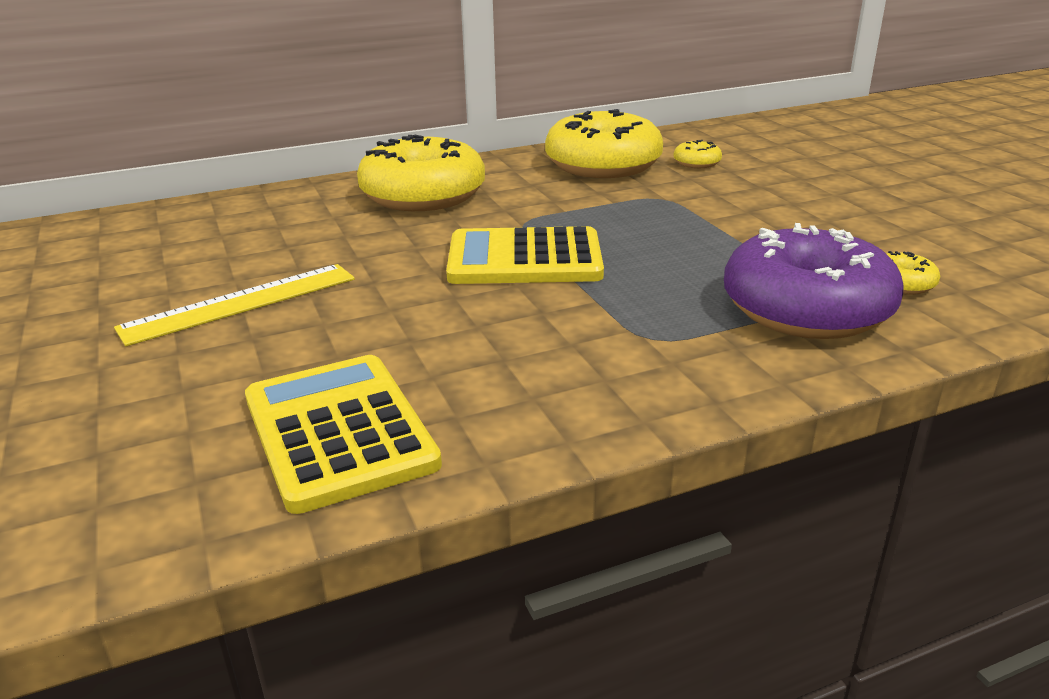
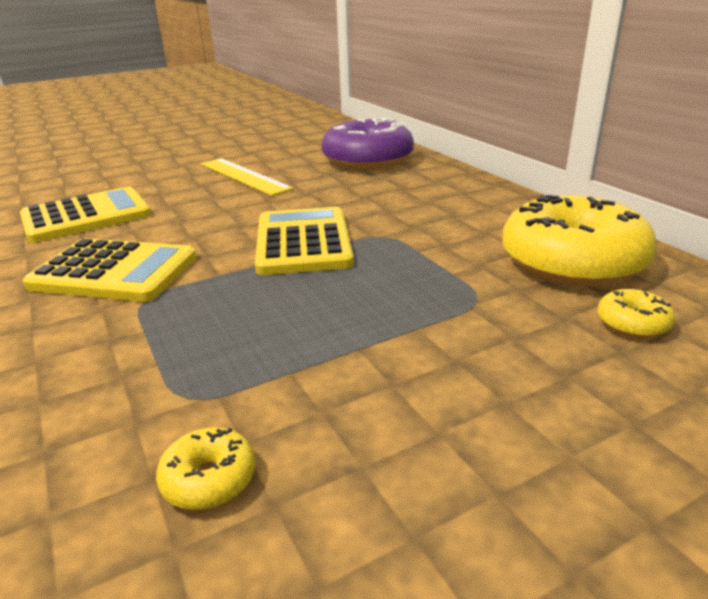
camera: 85 degrees right, 0 degrees up
(423, 195) = (434, 196): yellow donut -> none
(577, 368) = (114, 272): none -> yellow calculator
(806, 309) = (165, 385): purple donut -> purple donut (368, 161)

